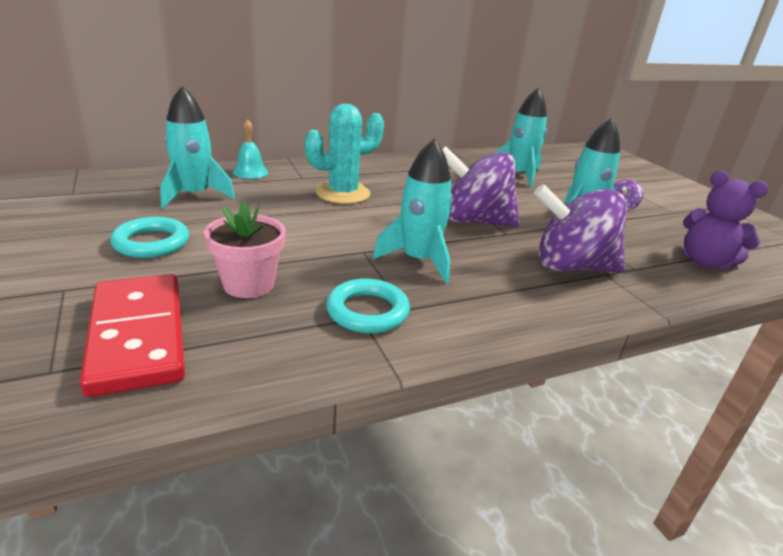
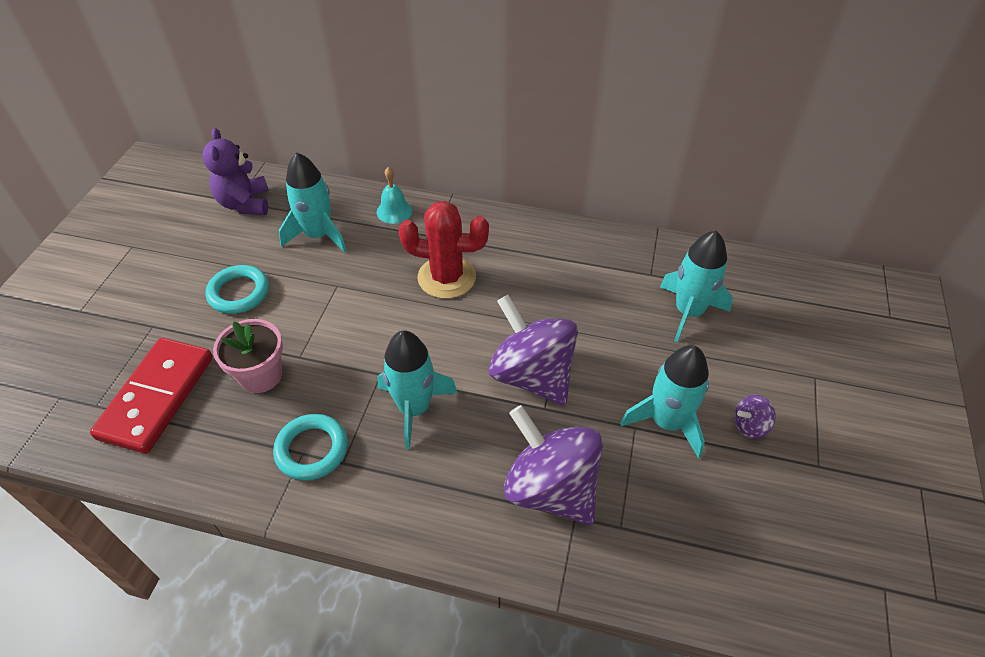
camera: 40 degrees right, 20 degrees up
(343, 193) = (446, 277): turquoise cactus -> red cactus
(705, 262) = (725, 563): purple teddy bear -> purple teddy bear (245, 204)

